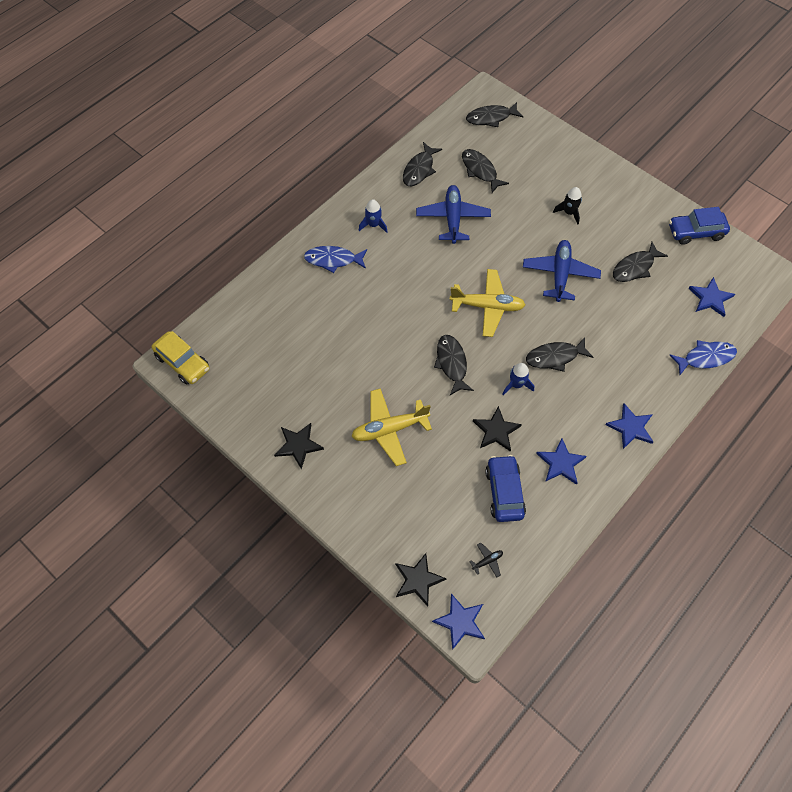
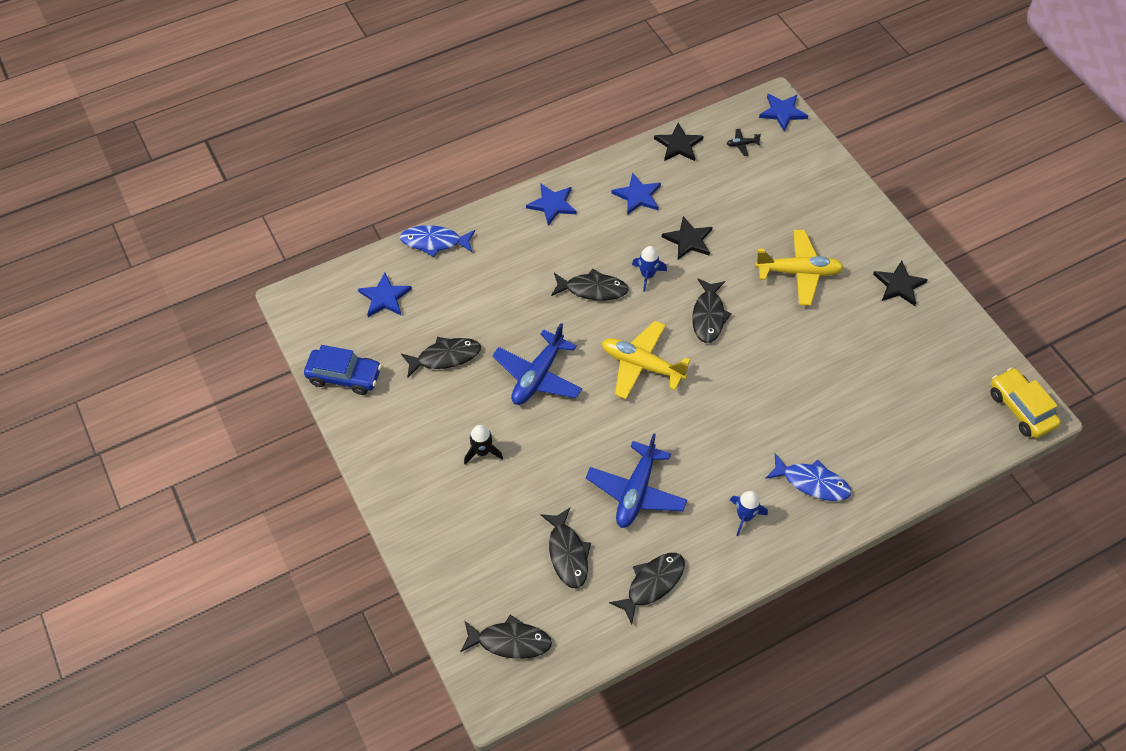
camera: 160 degrees left, 5 degrees down
(418, 580) = (810, 148): black star -> black star (678, 145)
(504, 492) = (703, 189): blue car -> none

